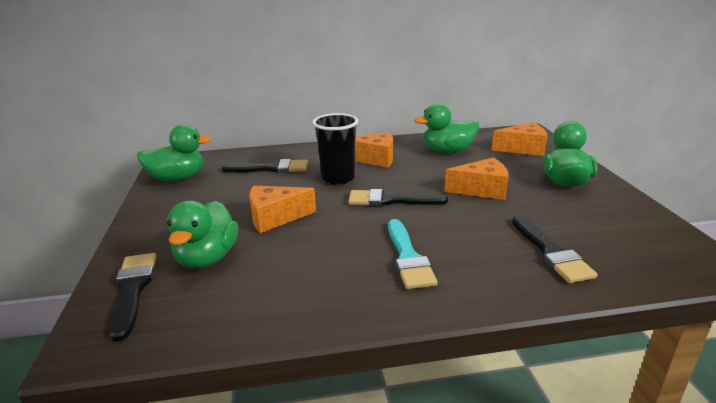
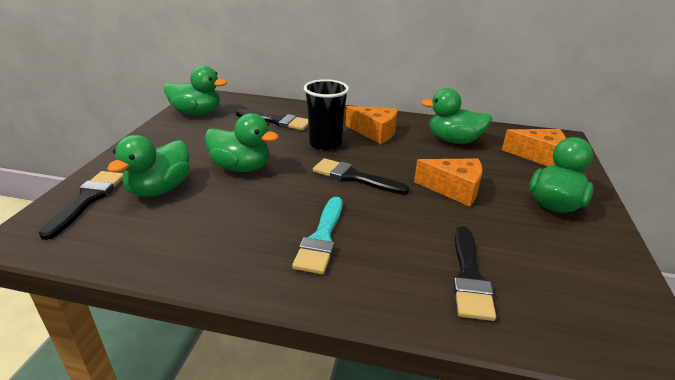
camera: 20 degrees right, 5 degrees up
(275, 217) = (241, 167): orange cheese -> green duck

